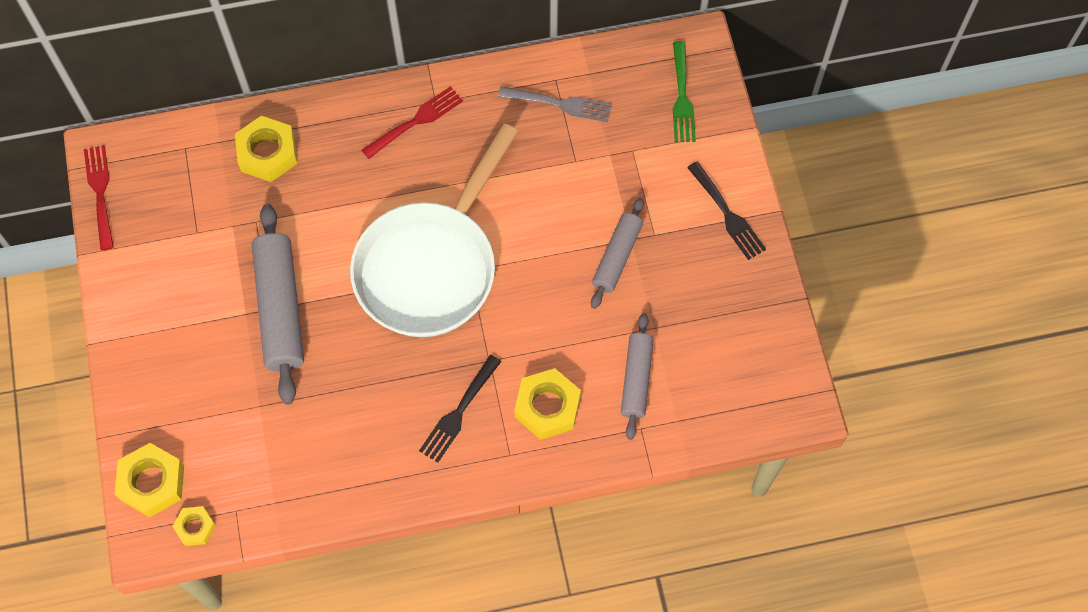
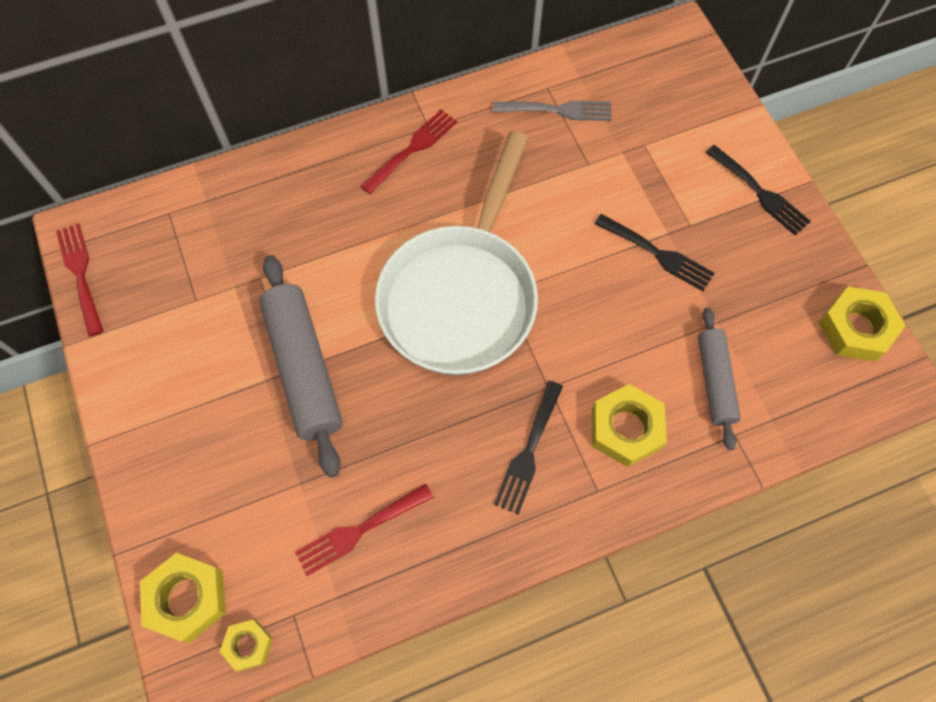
camera: 10 degrees left, 0 degrees up
(267, 153) = (260, 205): yellow nut -> yellow nut (856, 328)
(302, 453) = (359, 530): none -> red fork
(616, 257) = (657, 254): grey rolling pin -> black fork
(682, 97) = (679, 86): green fork -> none

